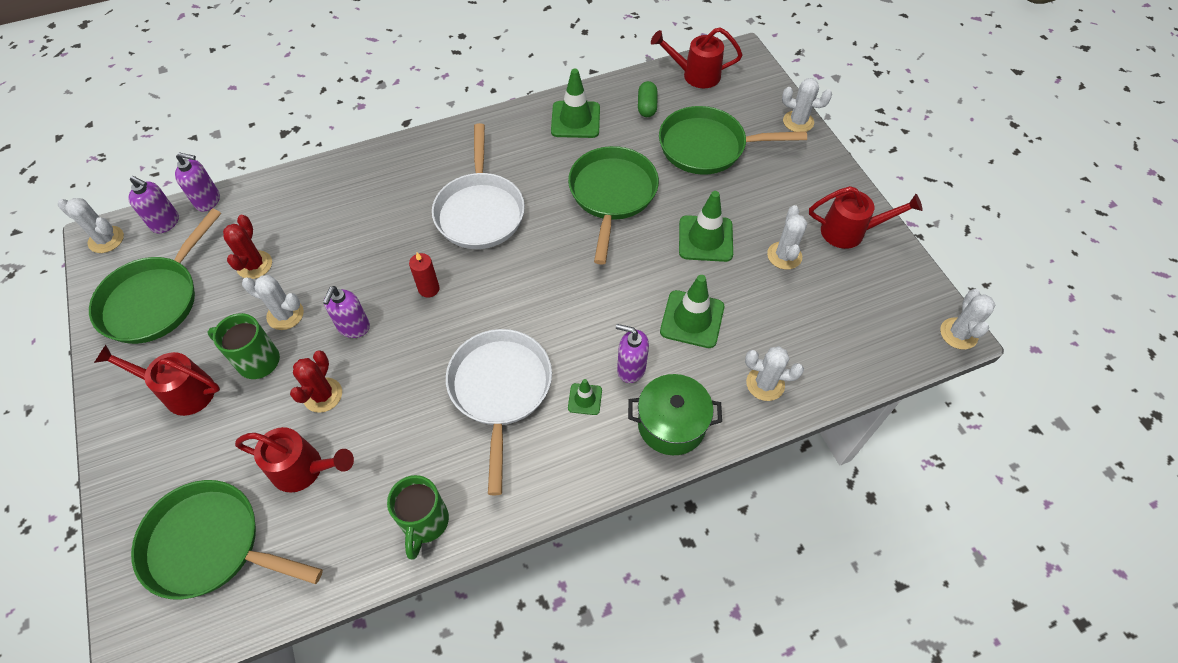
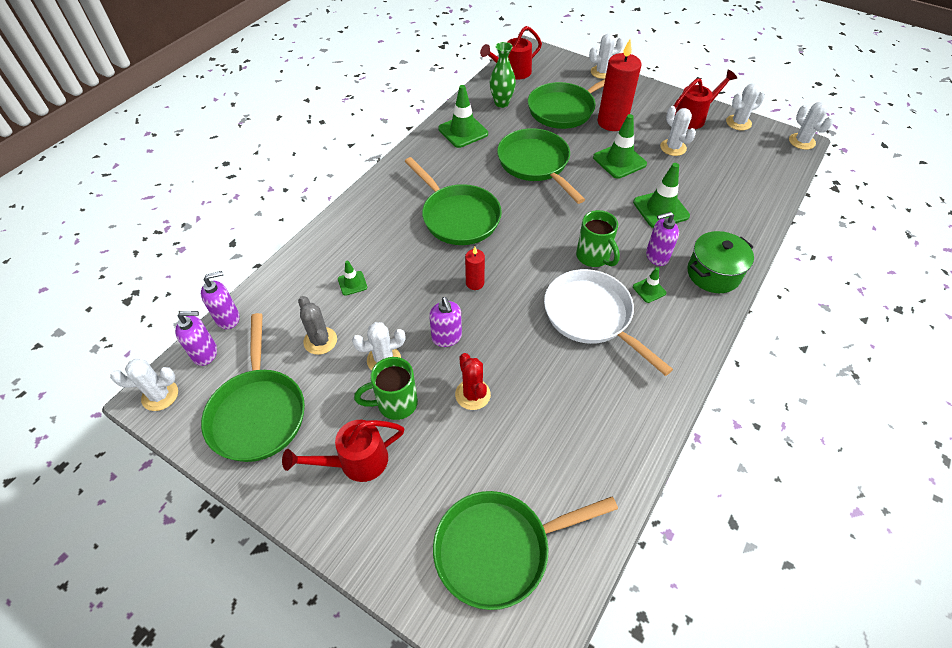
camera: 35 degrees left, 5 degrees down
(254, 265) = (320, 341): red cactus -> grey cactus
(304, 469) = (512, 451): red watering can -> none
(328, 226) = (352, 283): none -> green traffic cone
(425, 523) = (633, 427): green mug -> green mug (594, 257)
(480, 211) = (458, 217): white pan -> green pan
(647, 106) = (501, 103): green capsule -> green vase
(745, 189) = (612, 122): none -> red candle
(765, 384) = (738, 221): white cactus -> white cactus (738, 123)

